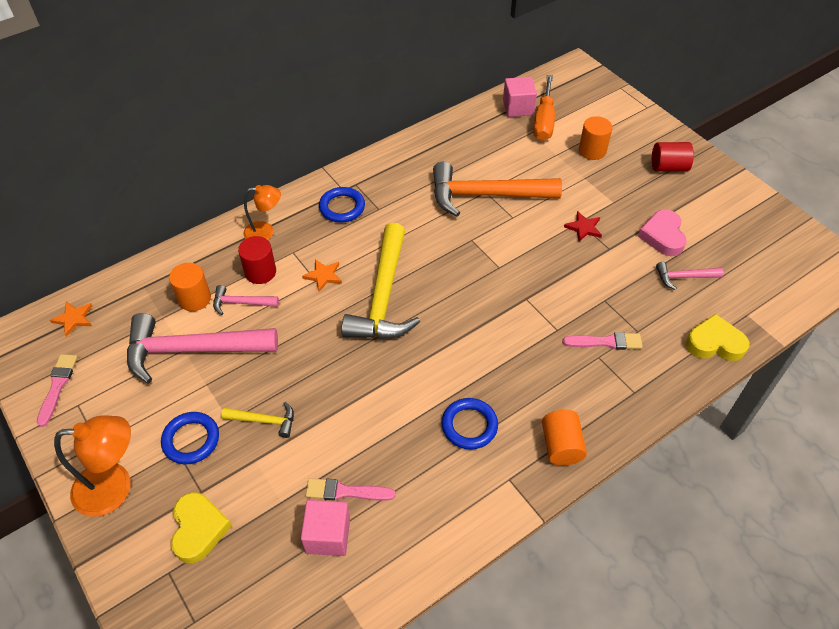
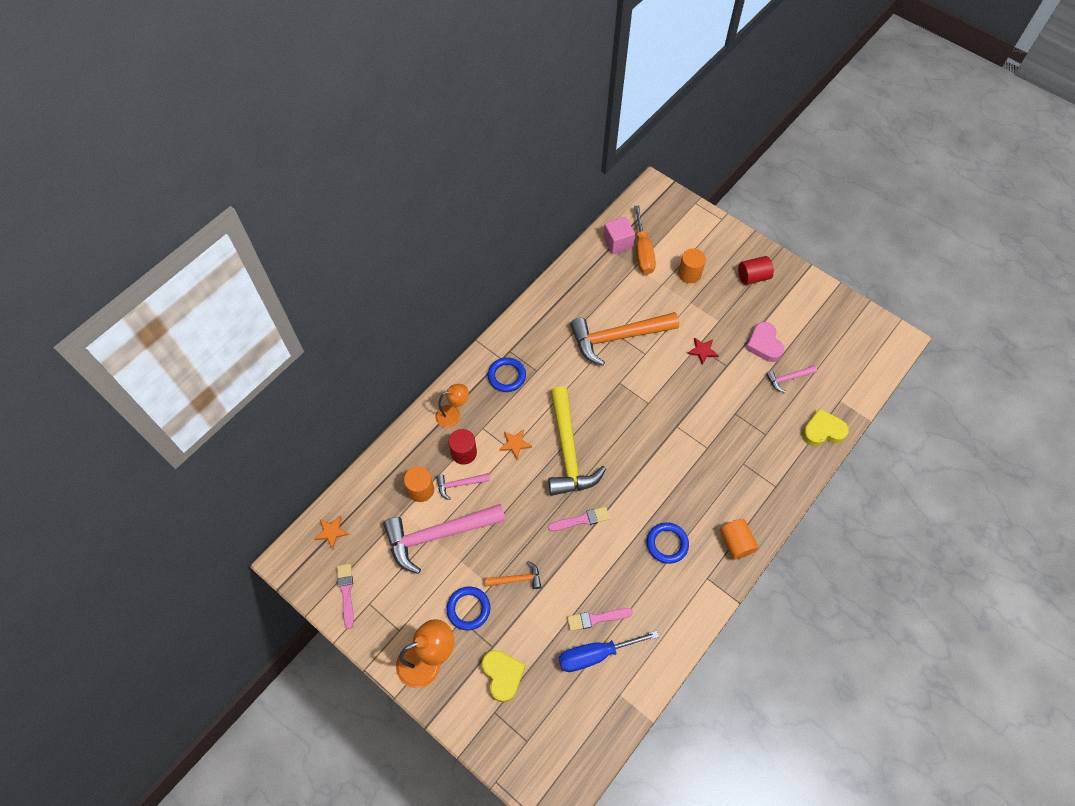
camera: 15 degrees left, 10 degrees up
(264, 420) = (517, 579): yellow hammer -> orange hammer
(328, 535) = (595, 654): pink cube -> blue screwdriver
(606, 342) = (745, 449): pink brush -> pink brush (581, 520)

